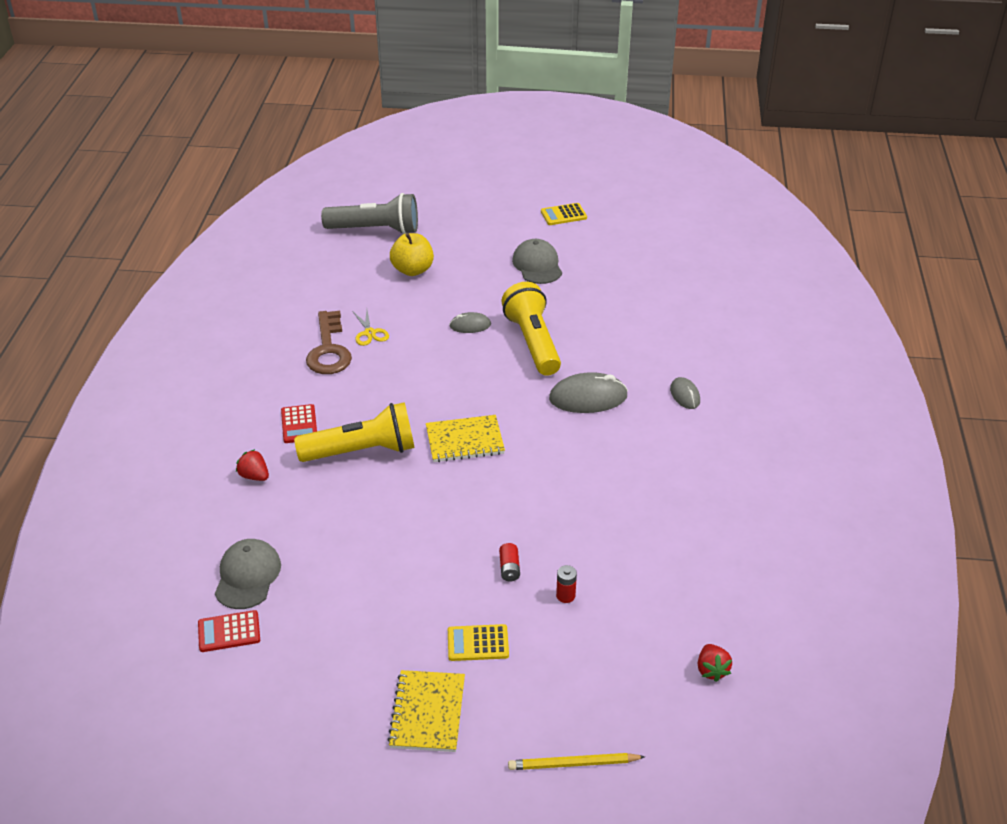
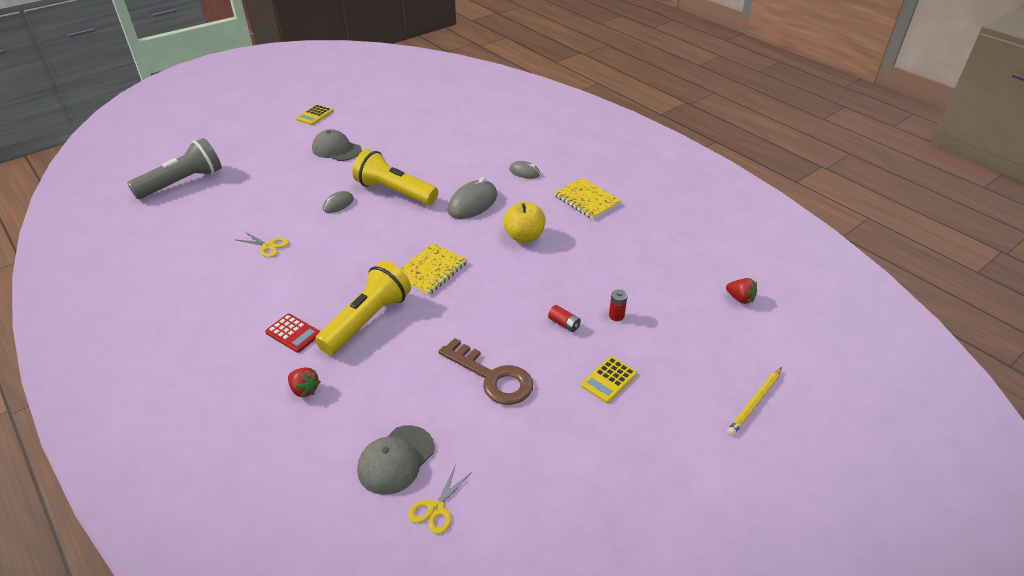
camera: 45 degrees left, 0 degrees up
(229, 632) = (436, 509): red calculator -> yellow scissors
(247, 576) = (396, 460): grey cap -> grey cap turned 105 degrees counterclockwise
(254, 476) = (304, 390): red strawberry -> red strawberry turned 135 degrees counterclockwise
(329, 349) = (249, 273): brown key -> brown key (492, 377)
(412, 270) = (248, 193): yellow apple -> yellow apple (524, 237)
(427, 712) = (641, 444): yellow notebook -> yellow notebook (587, 200)

